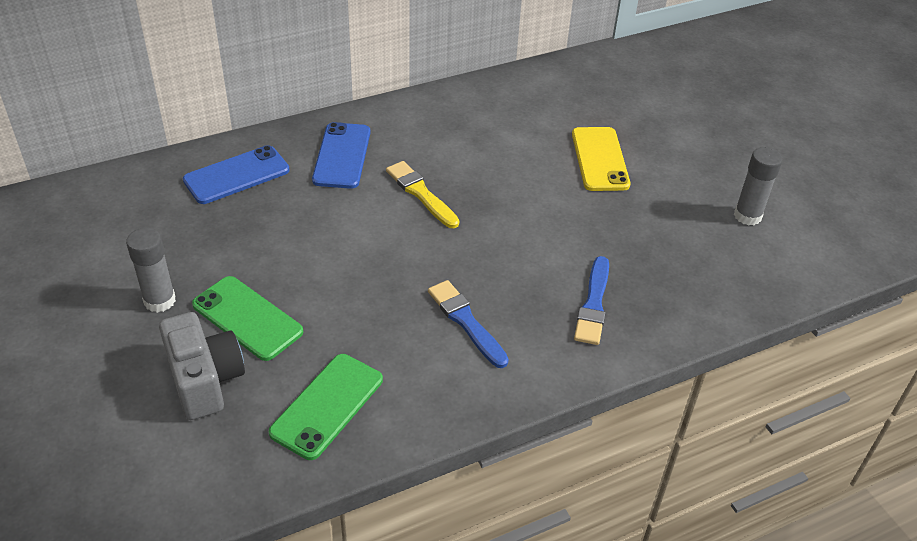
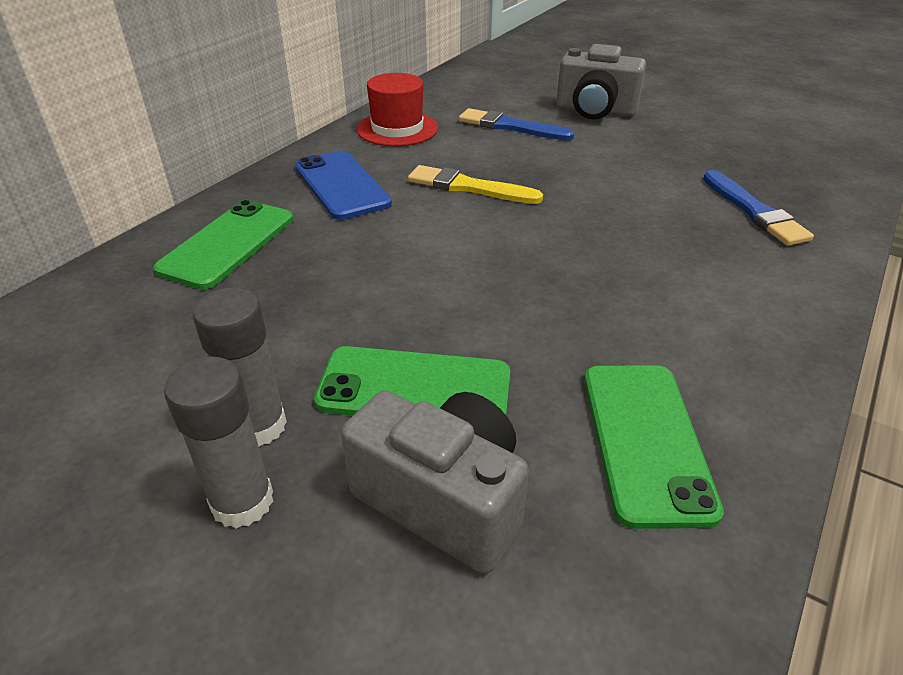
camera: 30 degrees left, 5 degrees down
(236, 175) = (228, 244): blue phone -> green phone
(429, 117) = (397, 129): none -> red hat
(466, 322) = (668, 275): blue brush -> blue brush (510, 127)
(600, 159) = (595, 111): yellow phone -> grey camera
(747, 216) = (762, 109): grey glue stick -> grey glue stick (242, 502)

